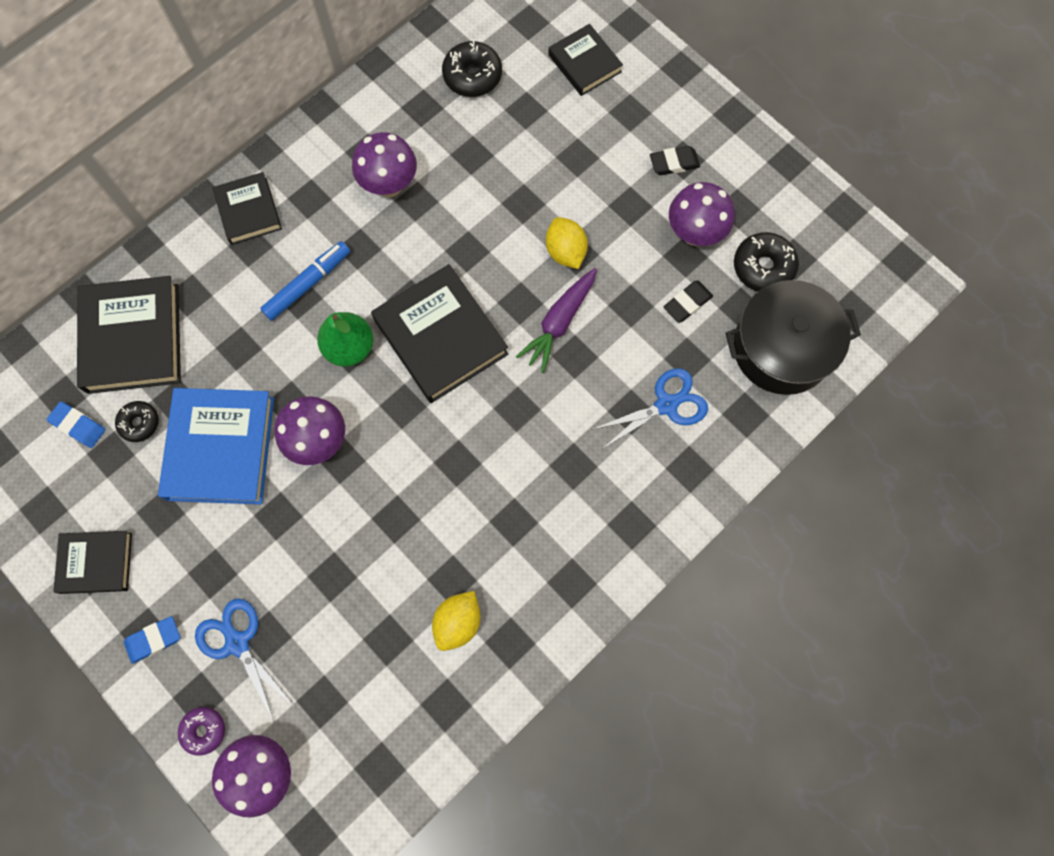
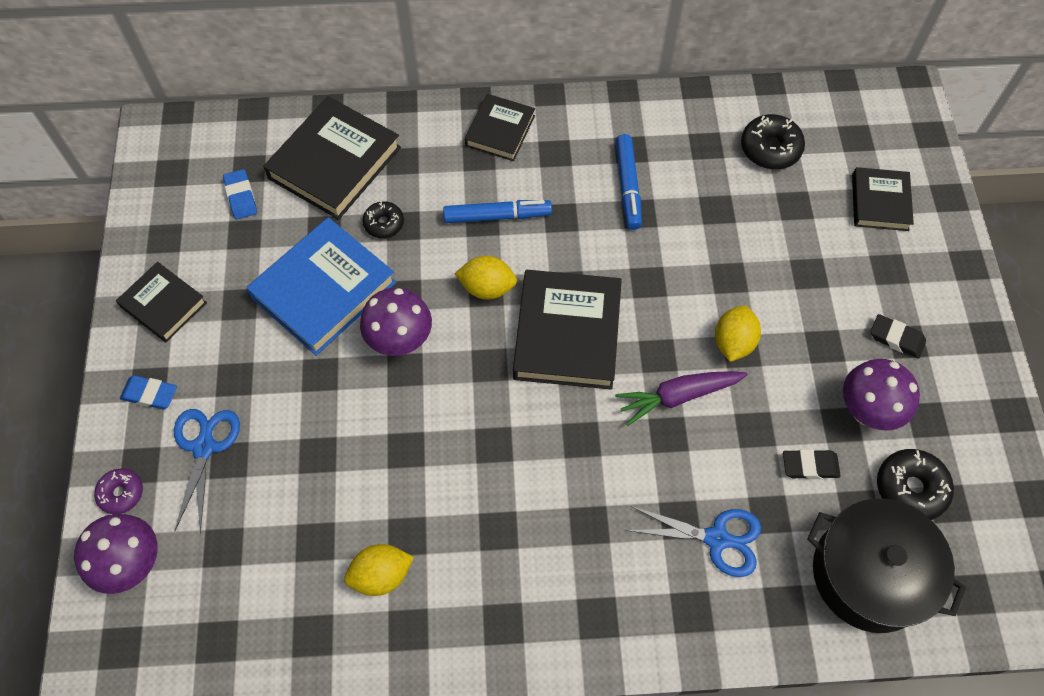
camera: 40 degrees right, 10 degrees down
(139, 423) = (284, 227): black donut -> black donut (384, 223)
(349, 348) = (487, 288): green pear -> yellow lemon
(389, 185) = (627, 186): purple mushroom -> blue marker

